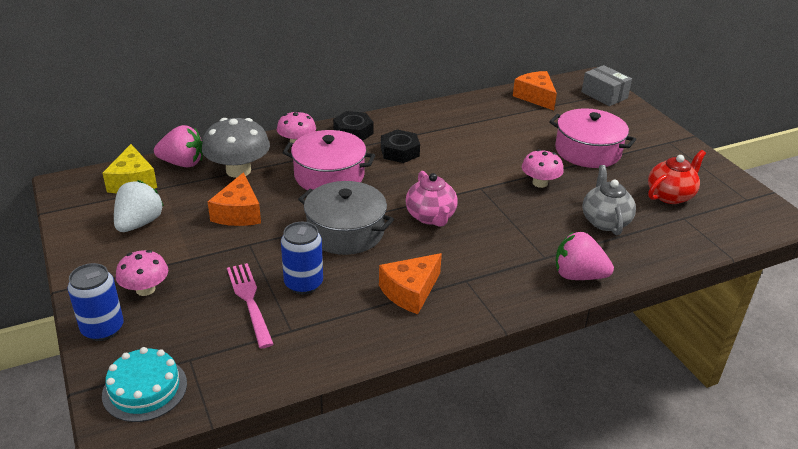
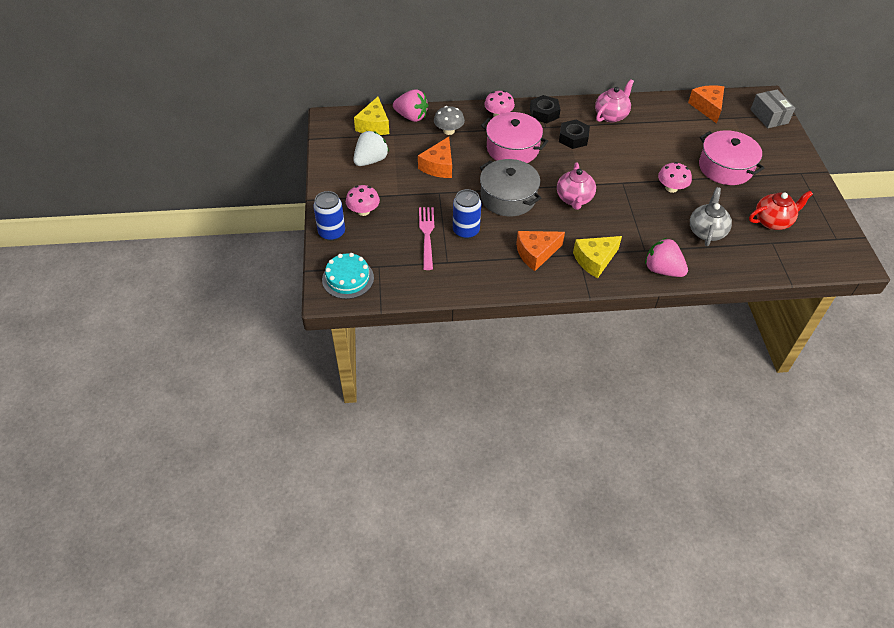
camera: 20 degrees right, 15 degrees up
(238, 170) = (449, 131): grey mushroom -> grey mushroom, size x0.62
(433, 121) = (611, 115): none -> pink teapot
(489, 283) = (594, 260): none -> yellow cheese

